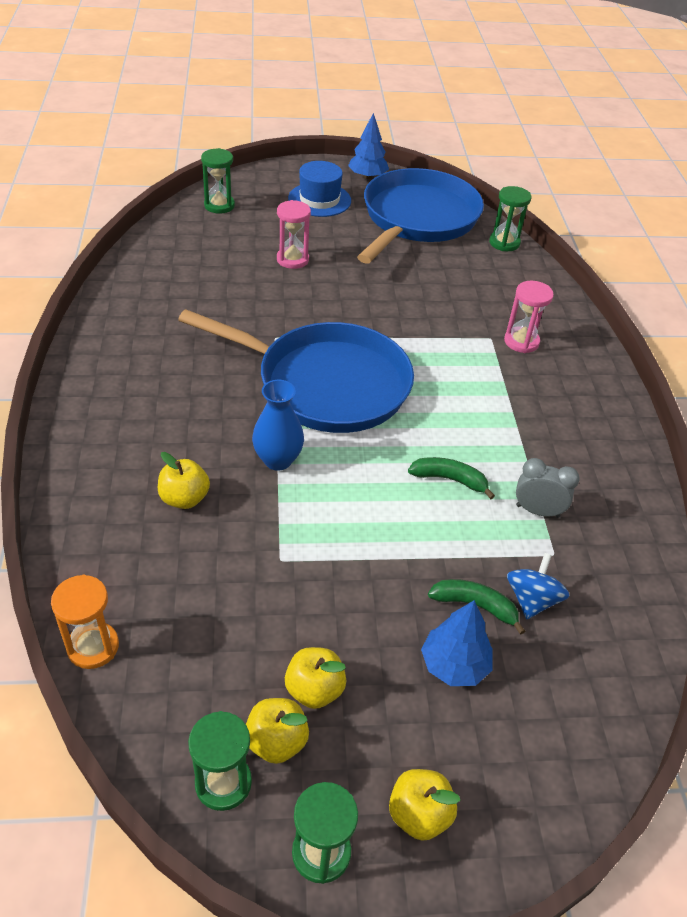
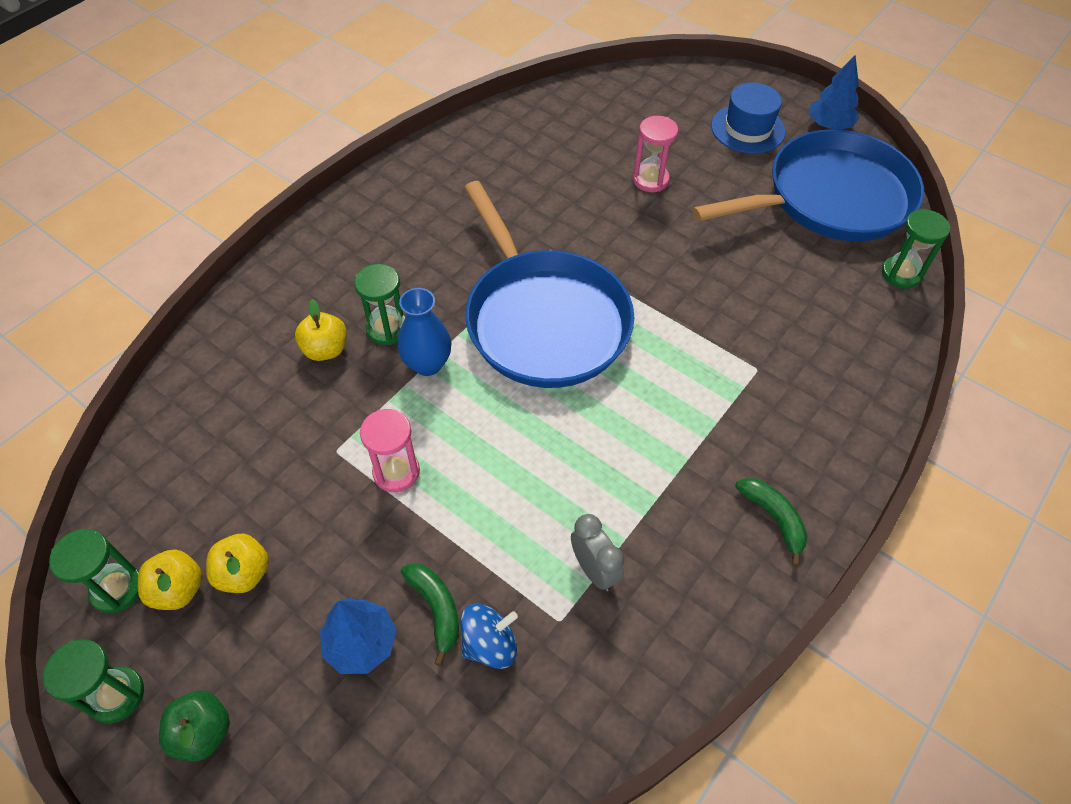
camera: 45 degrees right, 10 degrees up
(93, 647) = (150, 422): orange hourglass -> none
(219, 205) = (643, 91): green hourglass -> green hourglass (387, 329)
(419, 814) = (203, 732): yellow apple -> green apple
(450, 480) = (548, 481): green banana -> green banana (773, 518)
(521, 342) = (786, 392): pink hourglass -> pink hourglass (396, 472)

